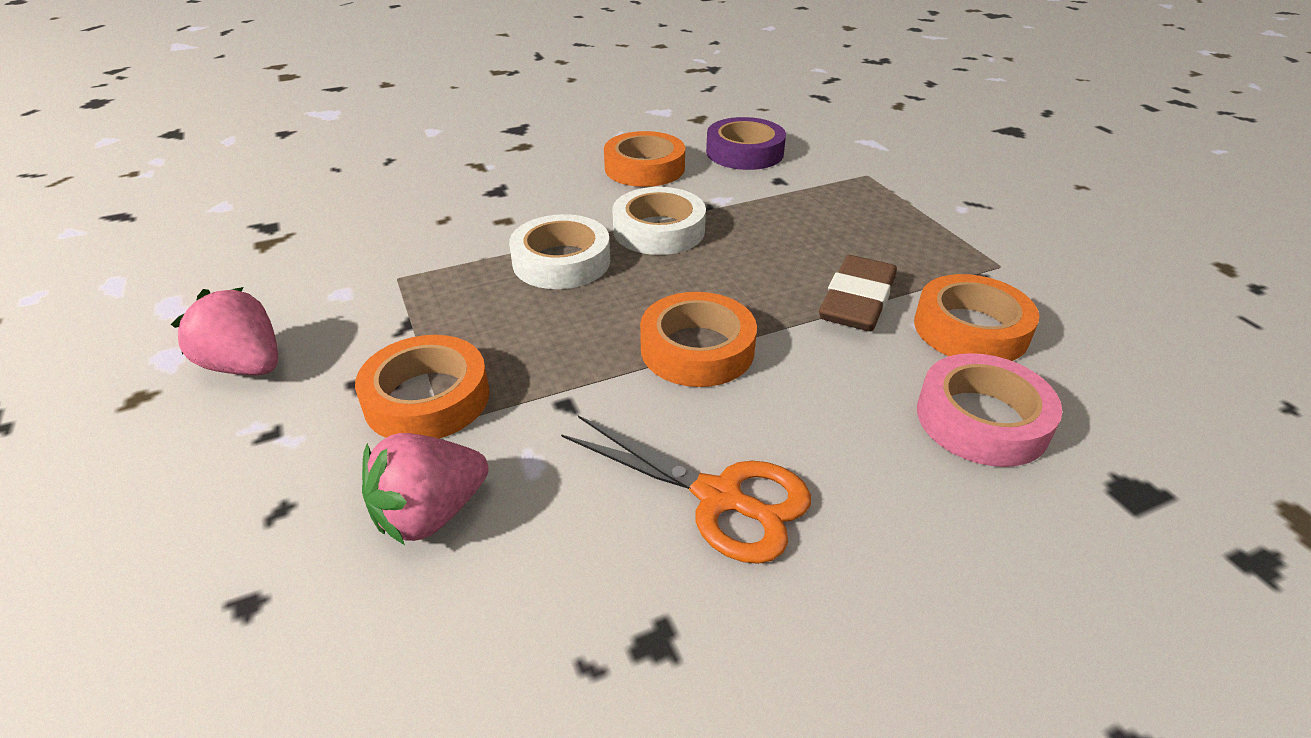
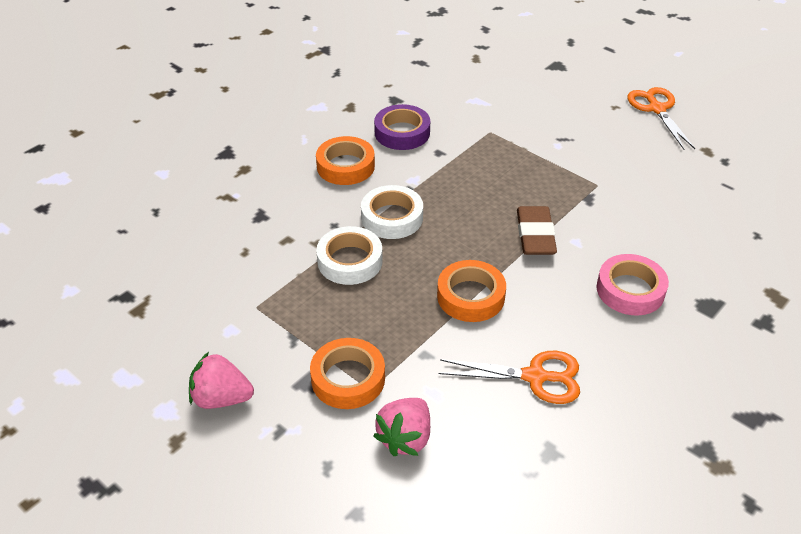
camera: 25 degrees left, 5 degrees up
(970, 329) = (601, 235): orange tape -> none
(1153, 201) = (657, 109): none -> orange scissors

